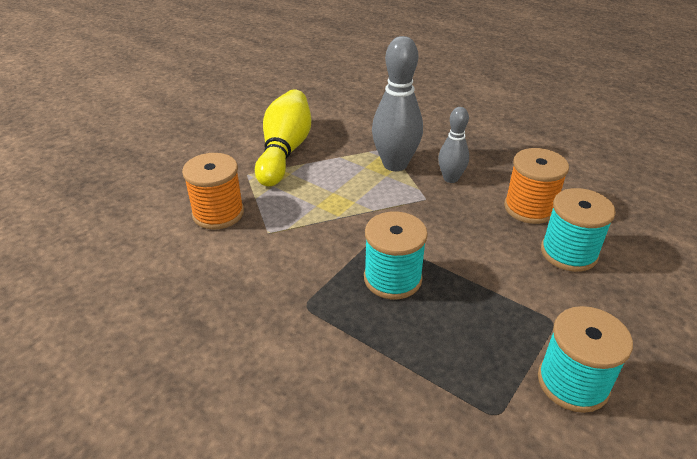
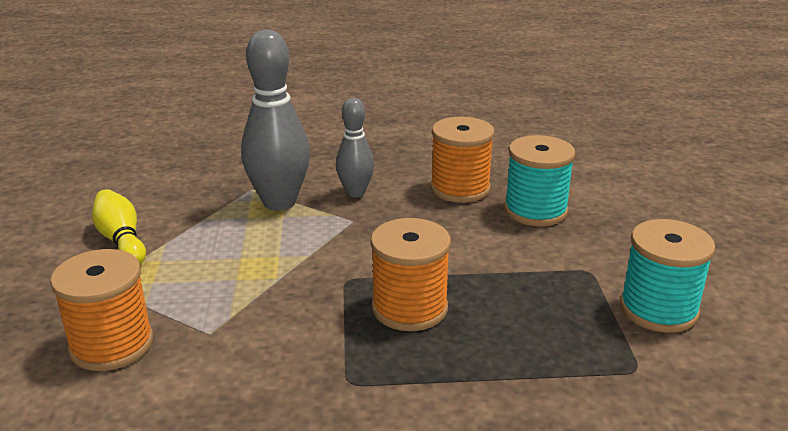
camera: 40 degrees left, 10 degrees down
(284, 151) = (121, 240): yellow bowling pin -> yellow bowling pin, size x0.59
(392, 278) = (409, 308): turquoise spool -> orange spool

